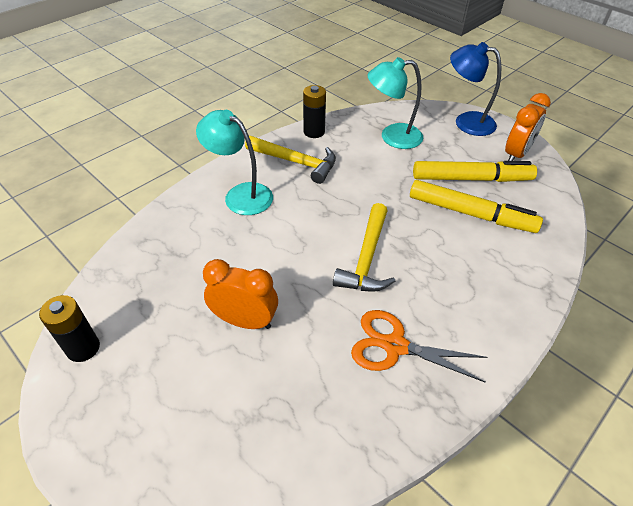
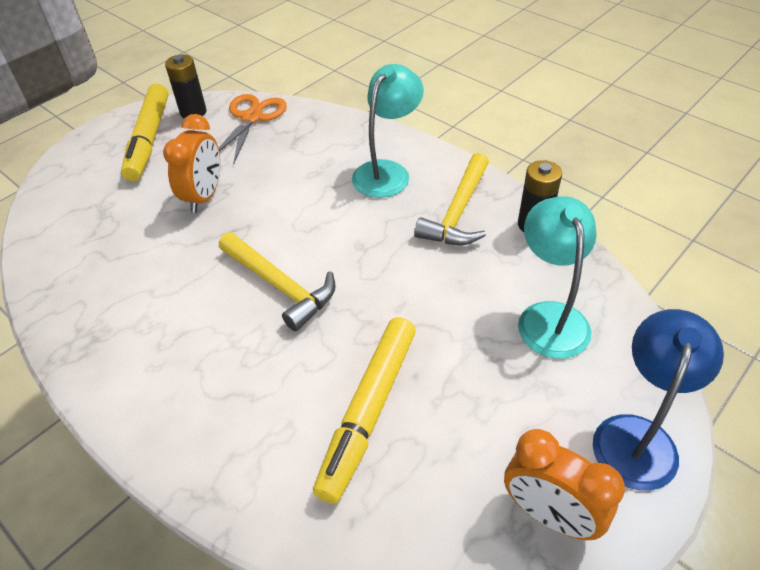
camera: 90 degrees right, 0 degrees up
(366, 258) = (280, 286): yellow hammer -> yellow hammer turned 150 degrees counterclockwise
(394, 346) = (151, 310): orange scissors -> orange scissors (252, 117)
(471, 179) = (457, 423): yellow marker -> yellow marker (149, 139)

